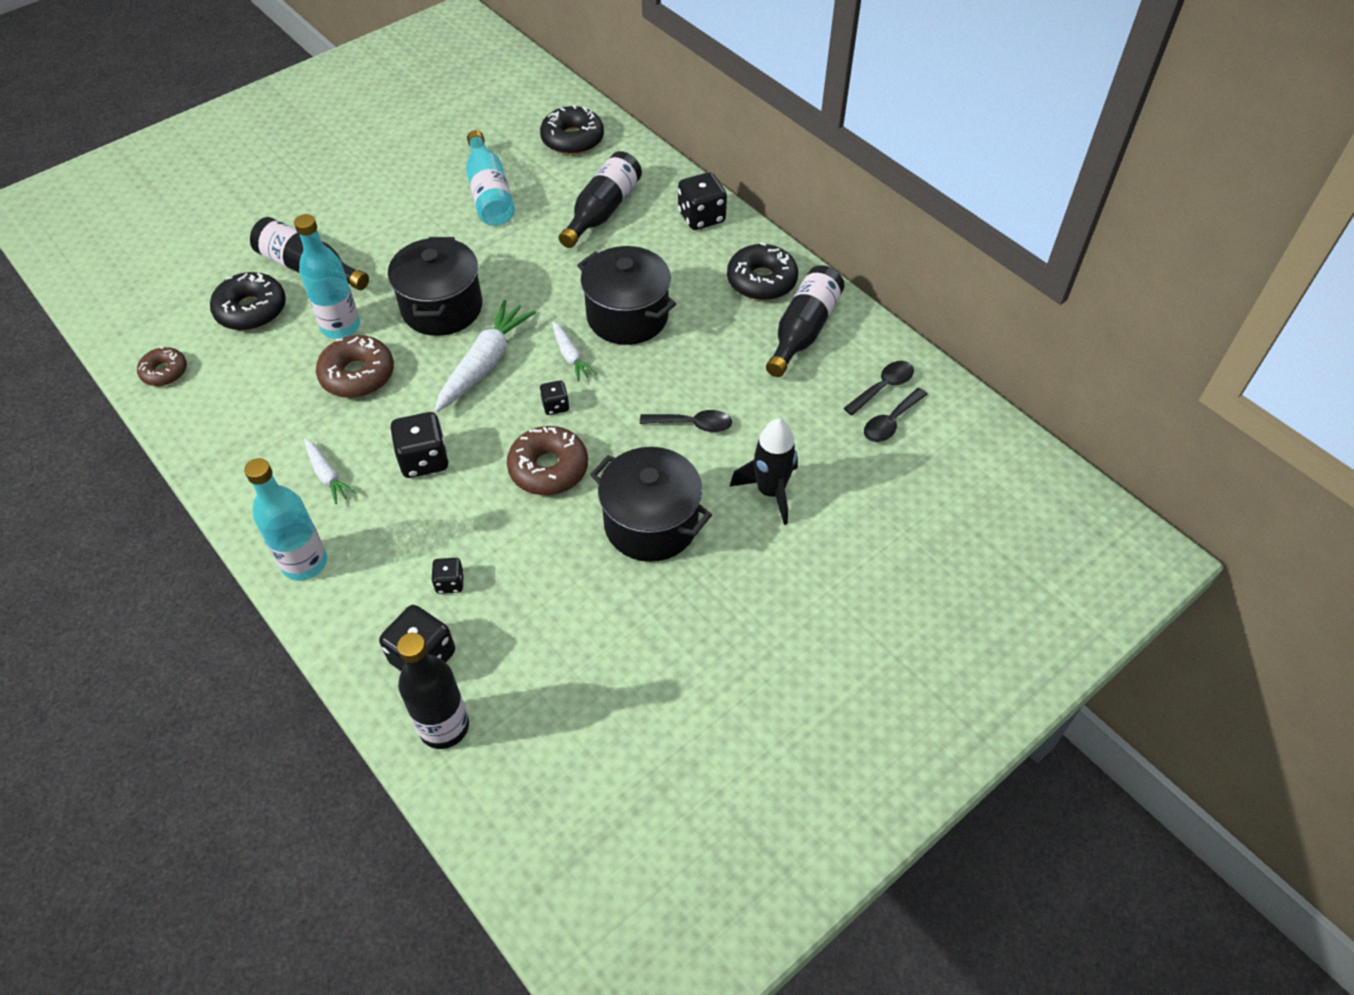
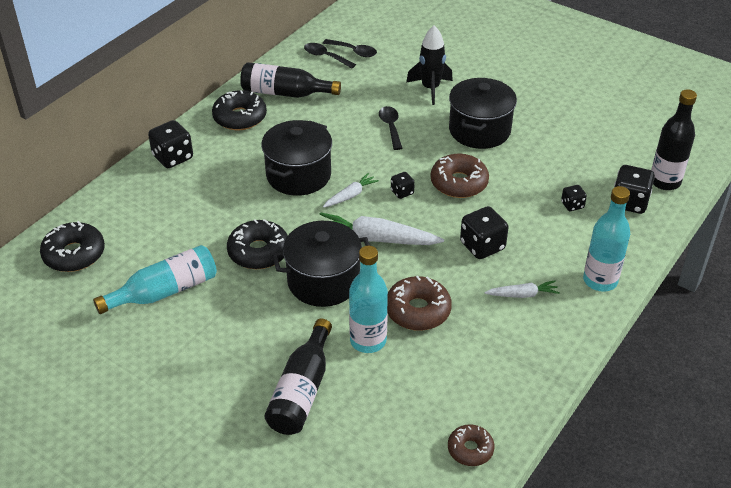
camera: 105 degrees left, 10 degrees down
(251, 310) = (370, 414): black donut -> black donut (259, 252)
(327, 475) = (522, 294): white carrot -> white carrot turned 45 degrees clockwise
(602, 211) = (176, 213): black bottle -> none

